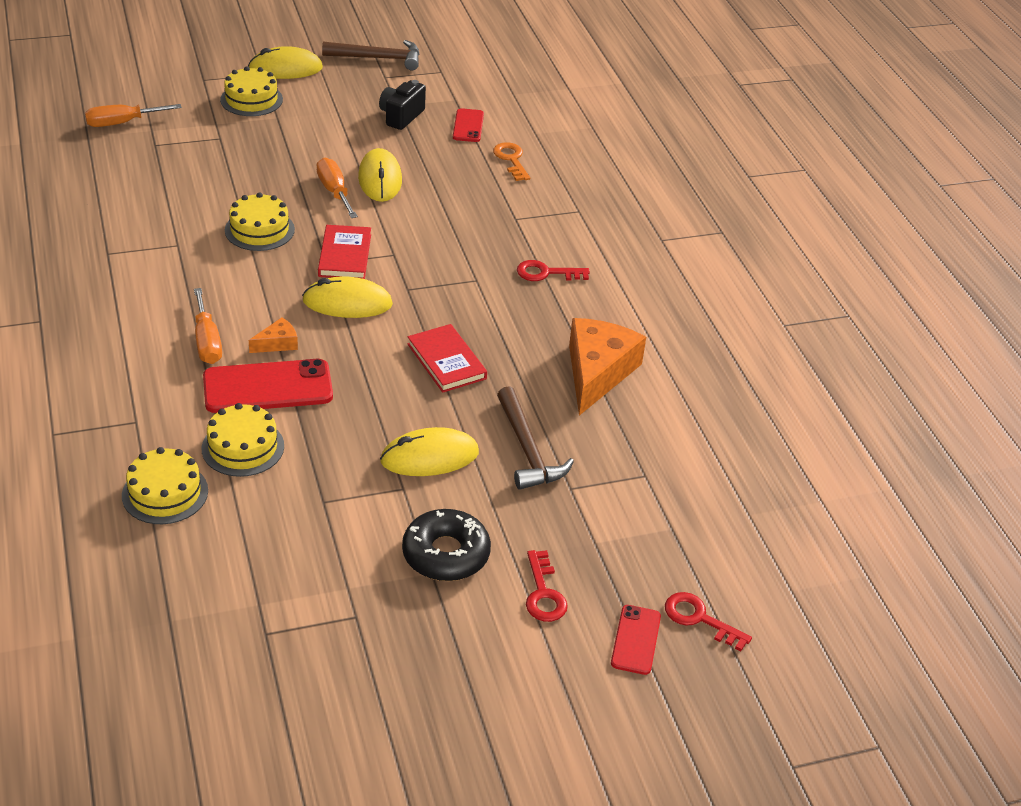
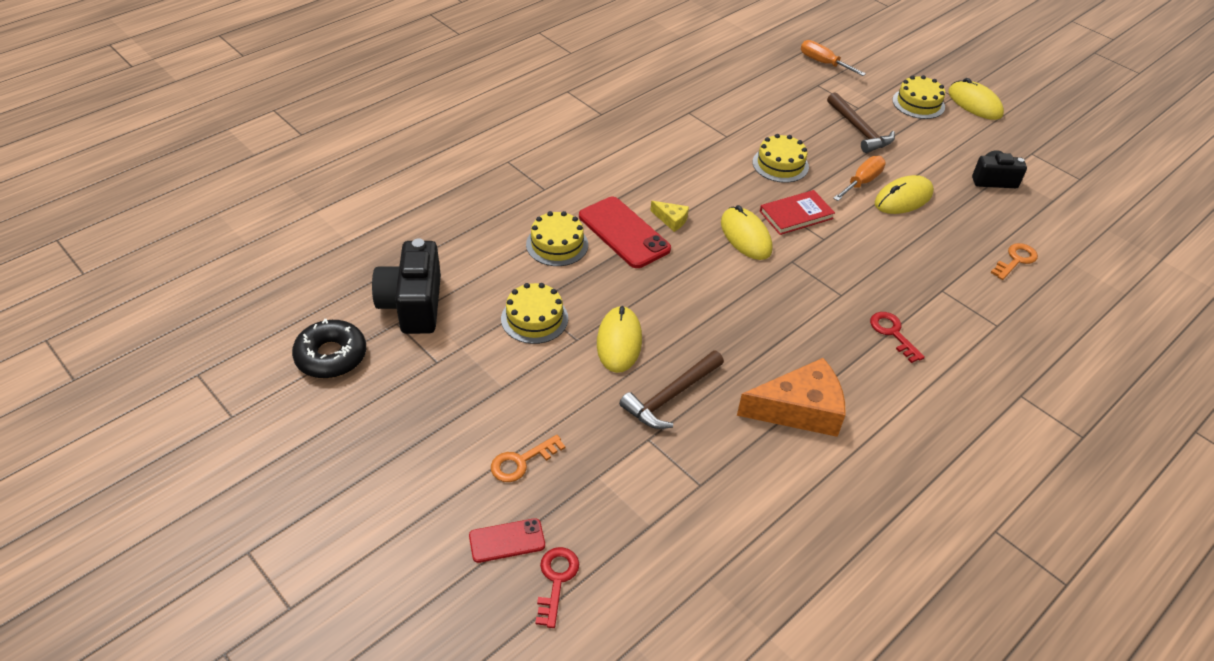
camera: 65 degrees right, 5 degrees up
(165, 493) = (490, 227): yellow cake -> yellow cake (534, 318)
(207, 342) = (644, 188): orange screwdriver -> none
(246, 608) = (413, 305): none -> black camera
(277, 343) = (671, 220): orange cheese -> yellow cheese
(378, 58) = (1050, 141): brown hammer -> brown hammer (859, 130)
(429, 457) = (619, 342): yellow mouse -> yellow mouse turned 45 degrees clockwise
(446, 361) = (730, 313): red book -> none
(446, 554) = (526, 388): black donut -> black donut (331, 356)
(468, 126) = (1028, 219): red phone -> none
(543, 593) = (521, 461): red key -> orange key

